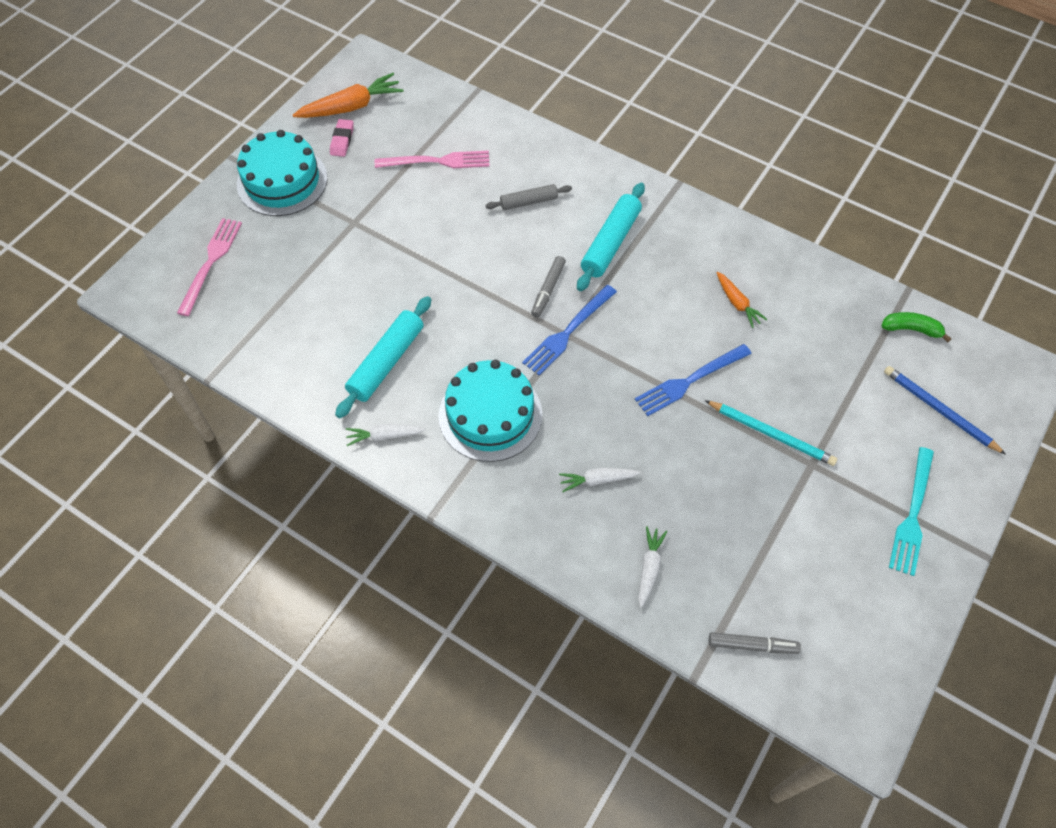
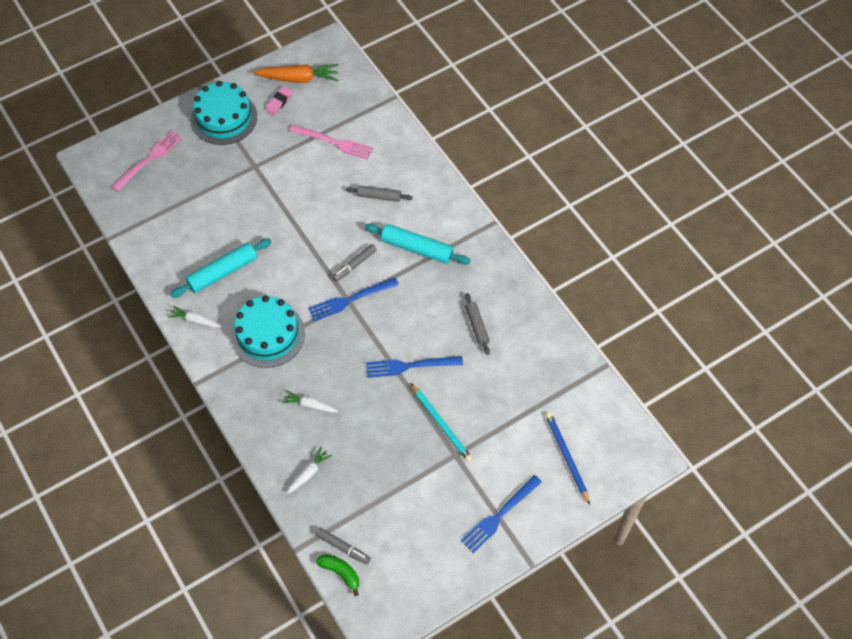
camera: 25 degrees right, 0 degrees up
(610, 243) = (417, 248): turquoise rolling pin -> turquoise rolling pin turned 60 degrees clockwise
(737, 303) = (477, 326): orange carrot -> grey rolling pin
(911, 329) = (587, 394): green banana -> green banana (340, 573)
(912, 516) = (499, 516): turquoise fork -> blue fork

